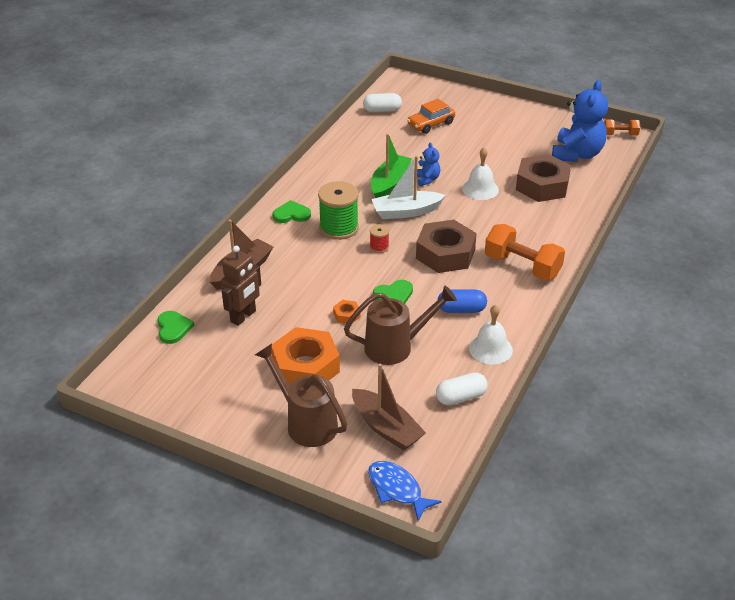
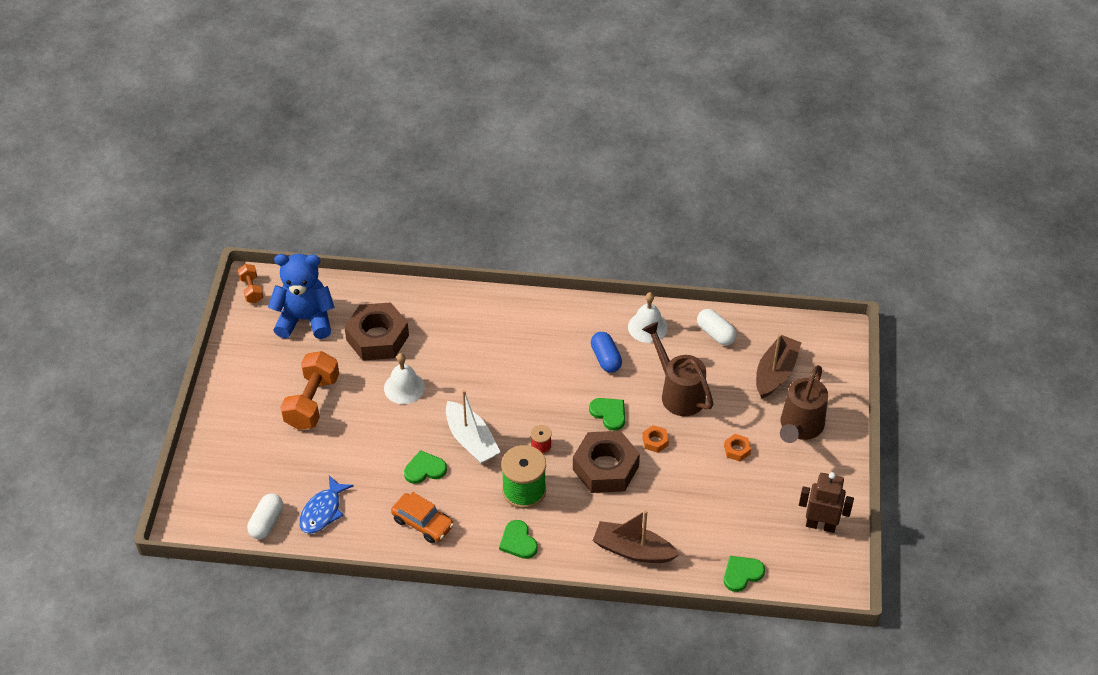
camera: 110 degrees left, 10 degrees up
(243, 316) = (697, 522): brown robot -> brown robot (820, 525)
(305, 367) = (737, 450): orange nut -> orange nut, size x0.42
(382, 110) = (267, 522): white capsule -> white capsule turned 45 degrees clockwise
(390, 184) = (425, 469): green boat -> green heart
(397, 489) = (832, 349): blue fish -> blue fish (323, 511)
(427, 179) = (403, 438): blue teddy bear -> none
(431, 124) = (284, 464): orange car -> orange car (422, 523)
(445, 254) = (528, 390): brown nut -> brown nut (605, 468)
(522, 266) = (522, 328): orange dumbbell -> orange dumbbell (312, 402)

